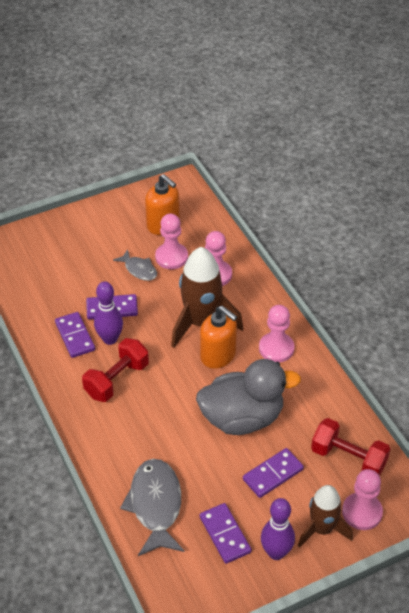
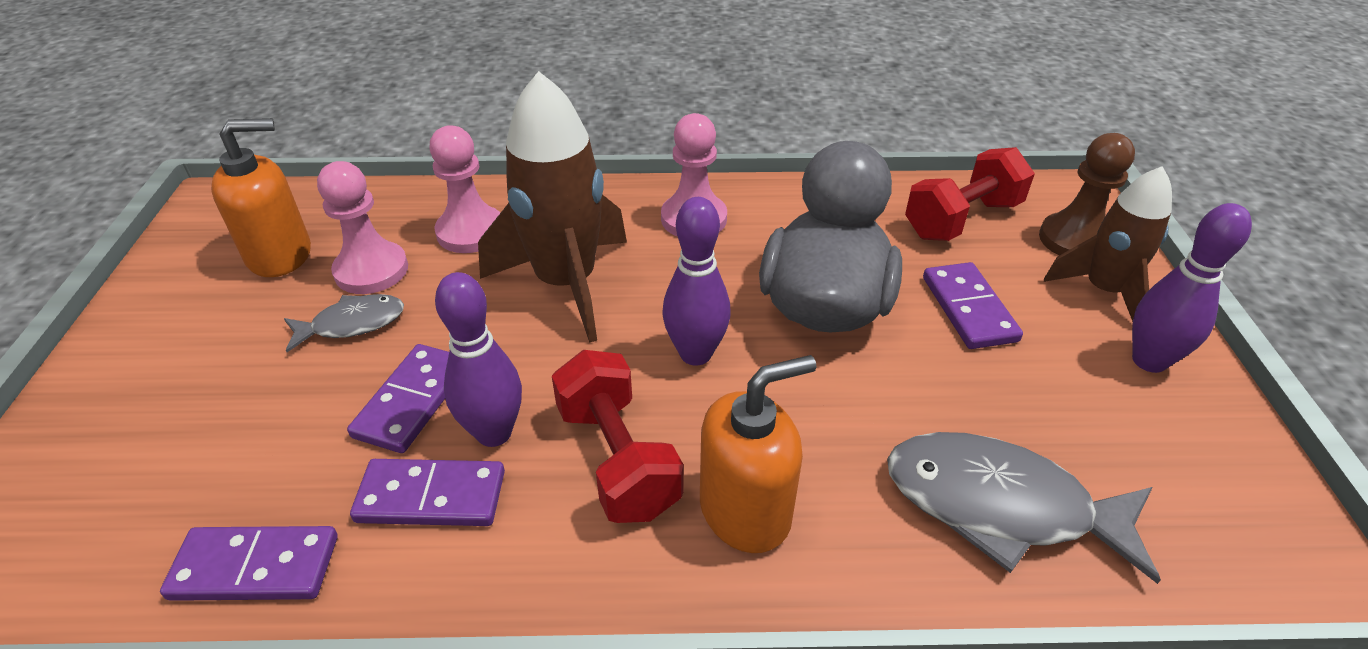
camera: 65 degrees left, 5 degrees down
(184, 383) = (695, 354): none -> purple bowling pin
(218, 355) = (660, 288): orange soap dispenser -> orange soap dispenser (746, 510)
(225, 534) = (1098, 417): purple domino -> purple domino (255, 567)
(362, 512) = (1074, 240): pink pawn -> brown pawn

